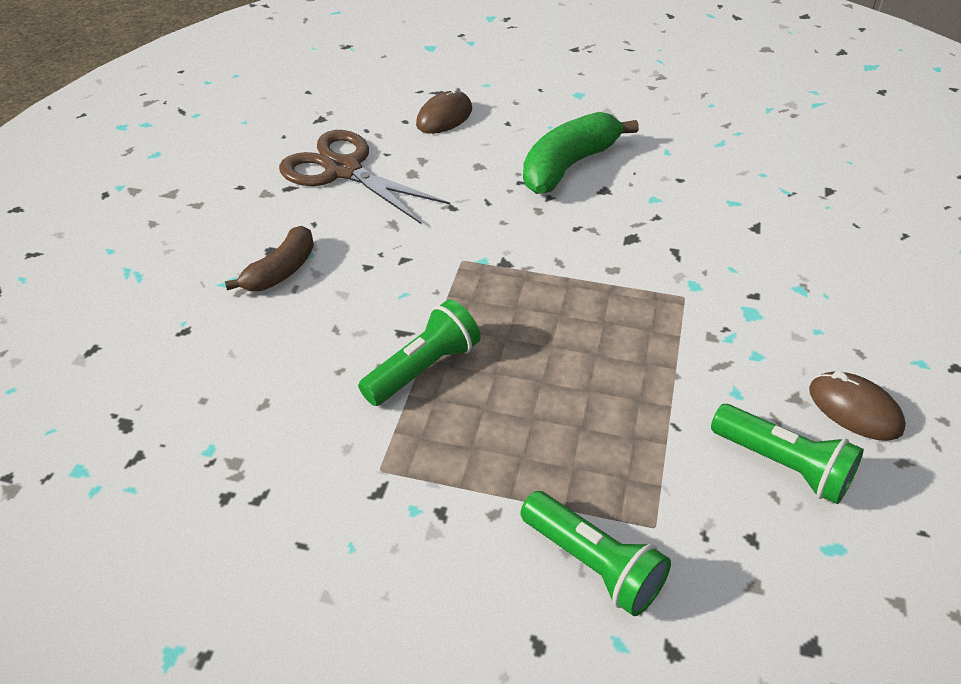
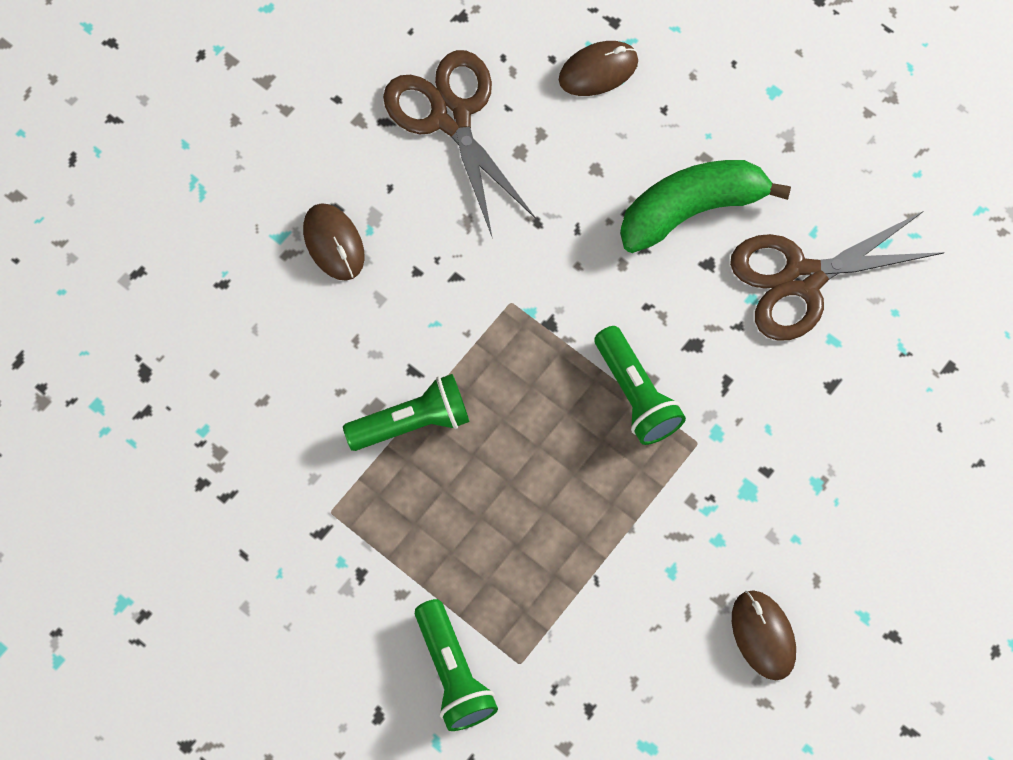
camera: 25 degrees right, 25 degrees up
(281, 271) = (334, 243): brown banana -> brown mouse
(681, 177) = (802, 278): none -> brown scissors
(783, 465) = (660, 658): green flashlight -> green flashlight (636, 394)

